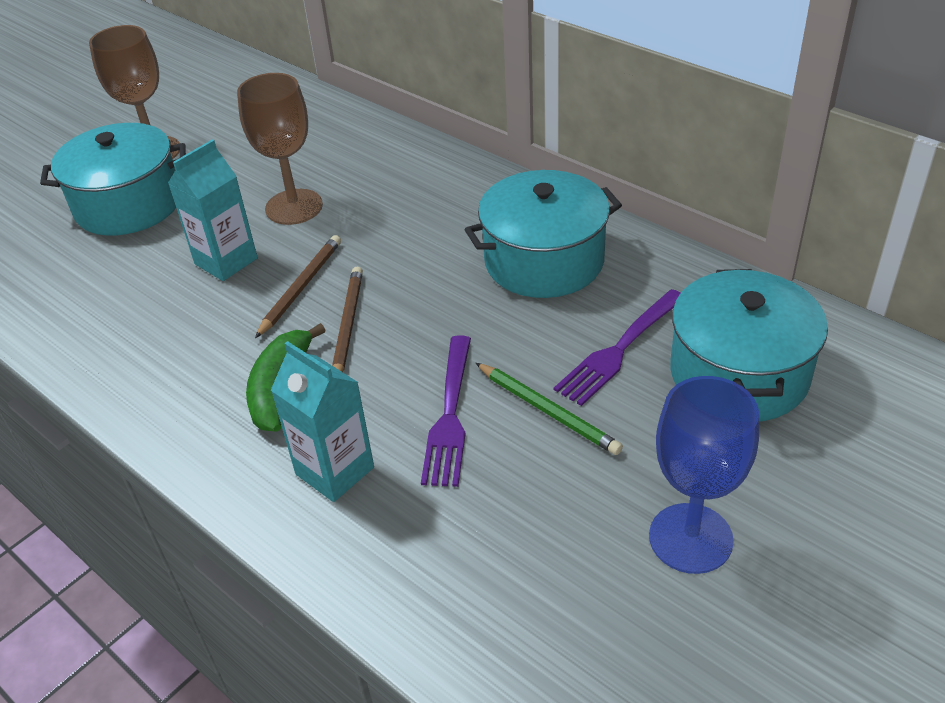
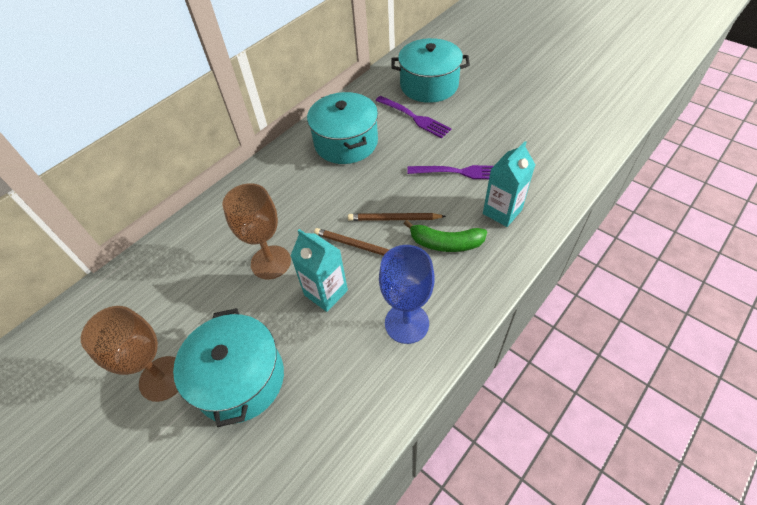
camera: 90 degrees left, 10 degrees up
(548, 410) = (455, 140): green pencil -> none
(690, 538) = (519, 102): blue goblet -> blue goblet (406, 323)

